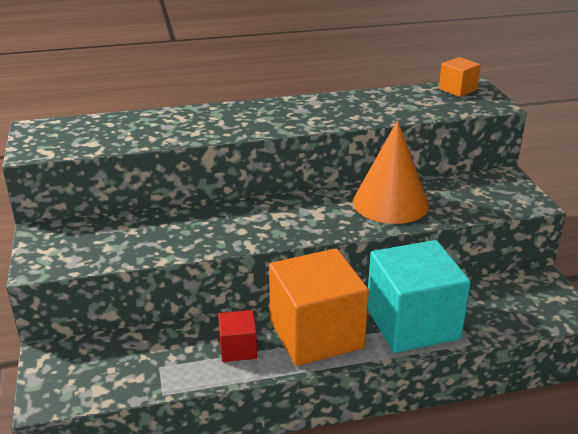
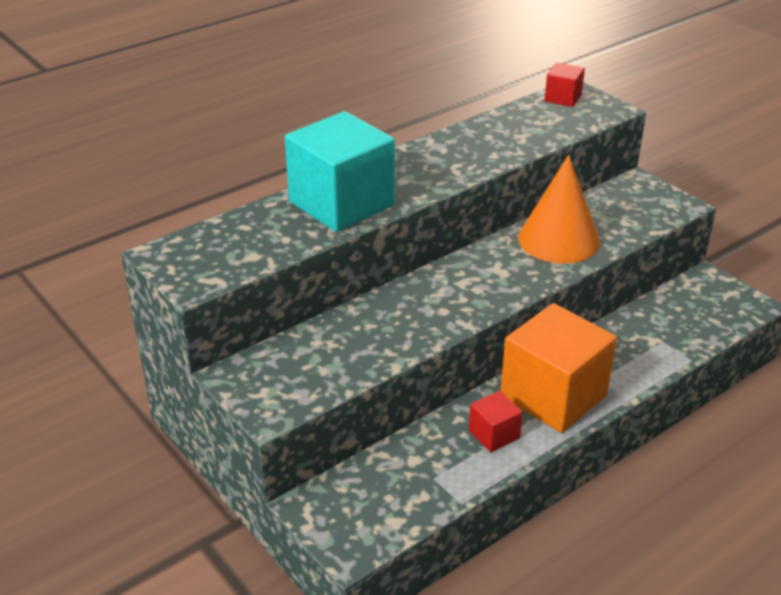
camera: 25 degrees left, 5 degrees up
(412, 323) = (629, 357): turquoise cube -> turquoise cube (341, 203)
(457, 89) = (563, 98): orange cube -> red cube

